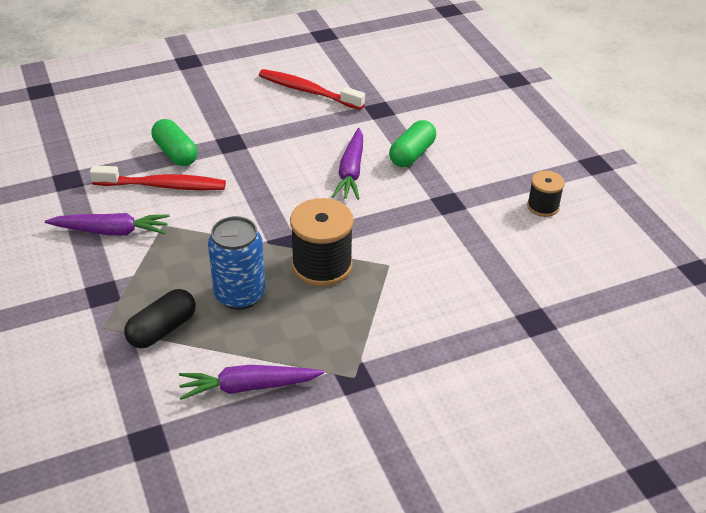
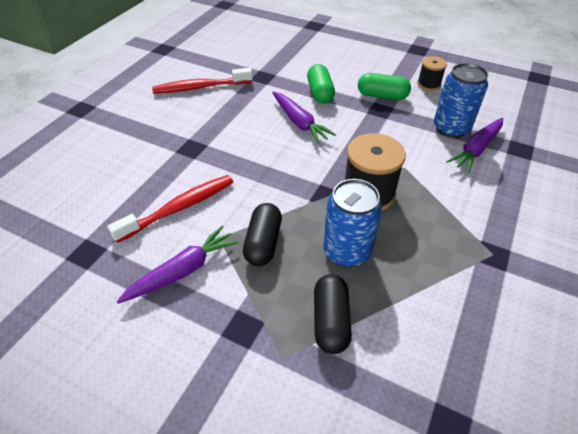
camera: 40 degrees left, 5 degrees up
(175, 153) = (157, 178): green capsule -> green capsule (382, 96)
(188, 248) = (263, 243): none -> black capsule
(248, 387) = (448, 316): purple carrot -> purple carrot (476, 149)
(493, 260) = (451, 128): none -> blue can

